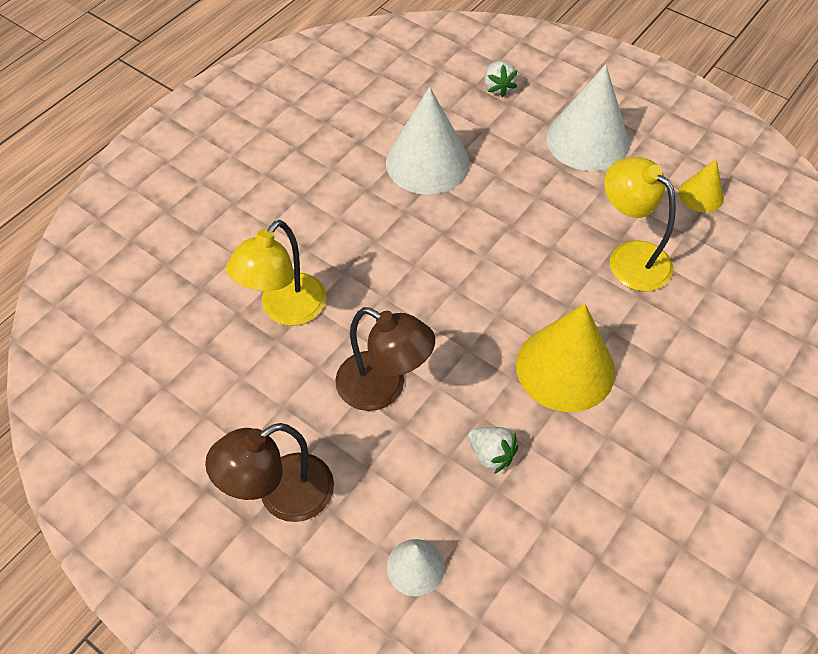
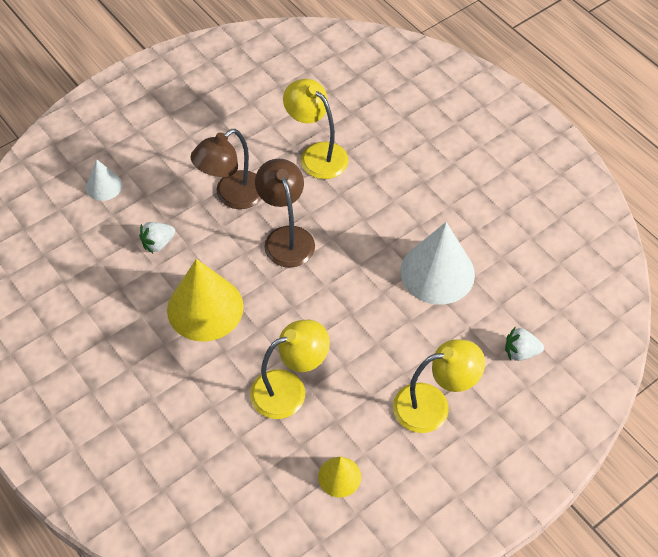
camera: 105 degrees right, 0 degrees up
(282, 496) = (178, 131): brown lamp -> brown lamp (286, 237)
(587, 140) = (433, 405): white cone -> yellow lamp

